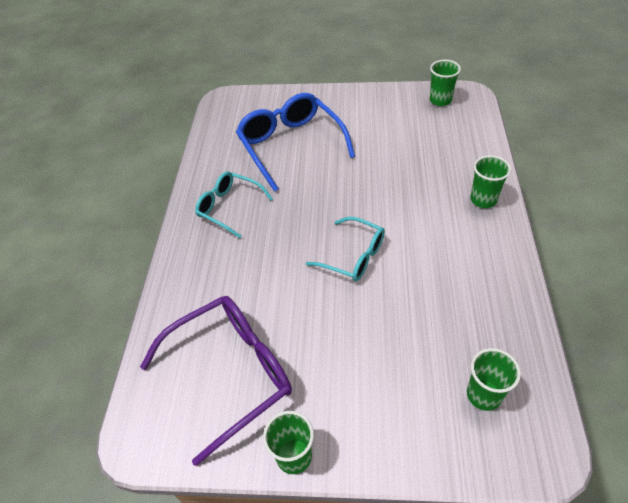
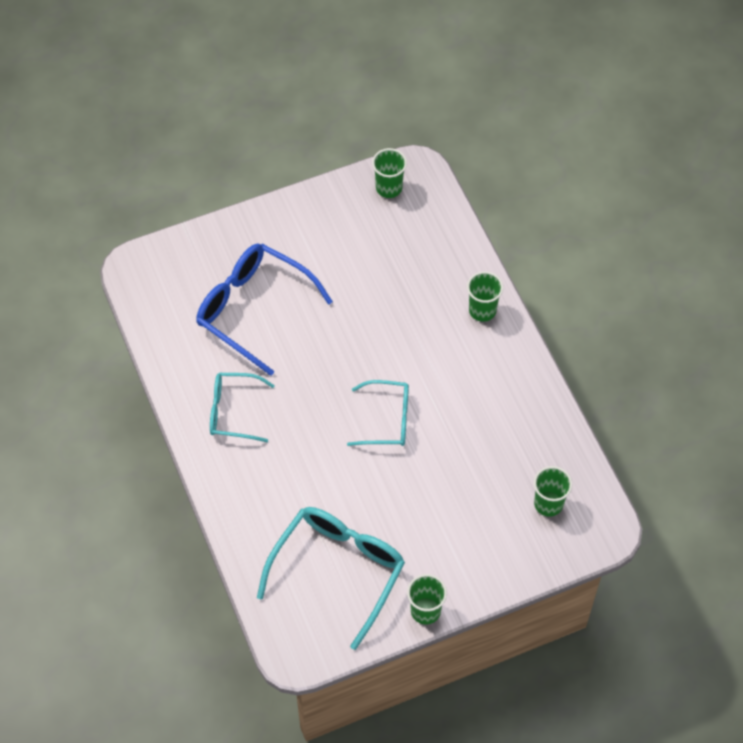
camera: 30 degrees left, 10 degrees up
(231, 373) = (338, 570): purple glasses -> turquoise glasses

